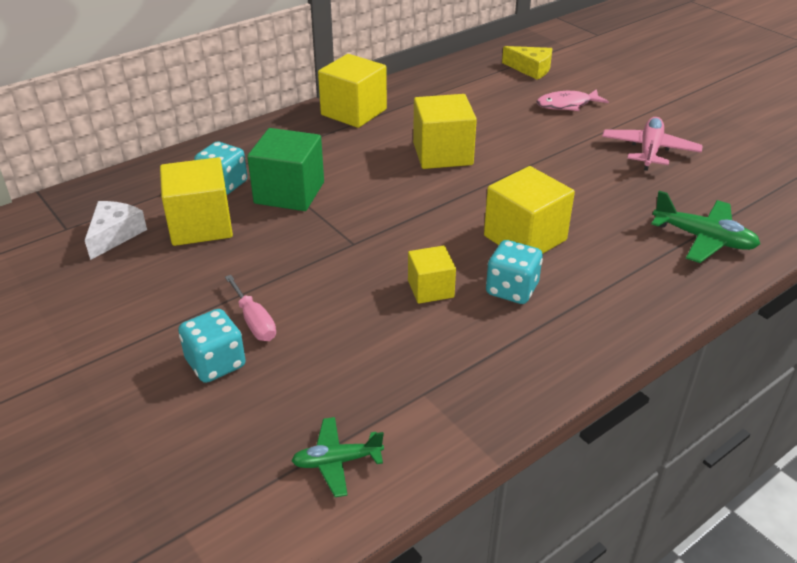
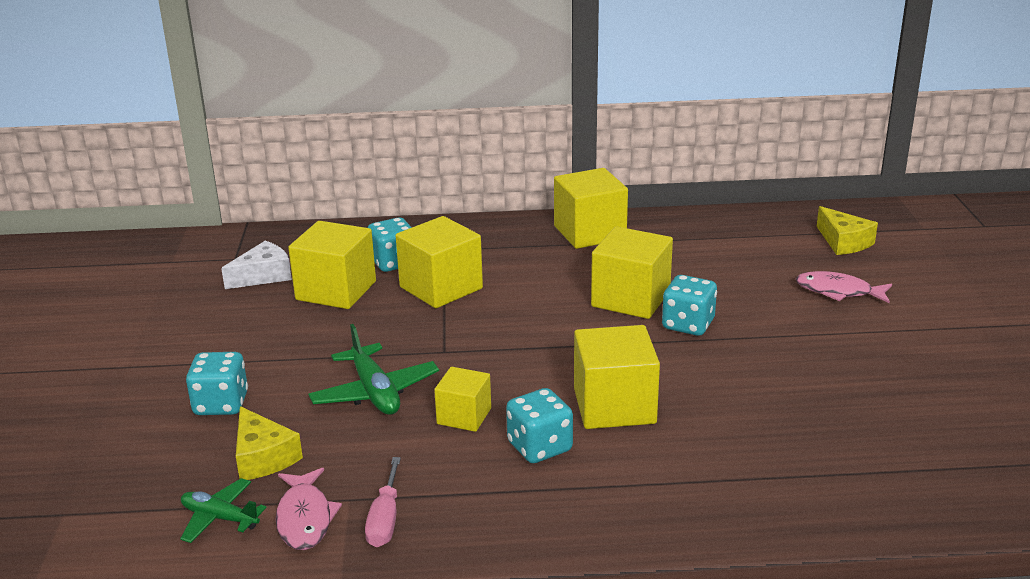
camera: 35 degrees right, 10 degrees down
(254, 321) = (286, 384): pink screwdriver -> pink screwdriver (385, 519)
(289, 193) = (441, 288): green cube -> yellow cube
(310, 392) = (263, 457): none -> yellow cheese
(408, 426) = (305, 518): none -> pink fish
(503, 160) = (688, 325): none -> turquoise dice
(649, 150) = (878, 369): pink plane -> none
(704, 239) = (819, 482): green plane -> green plane (375, 392)

